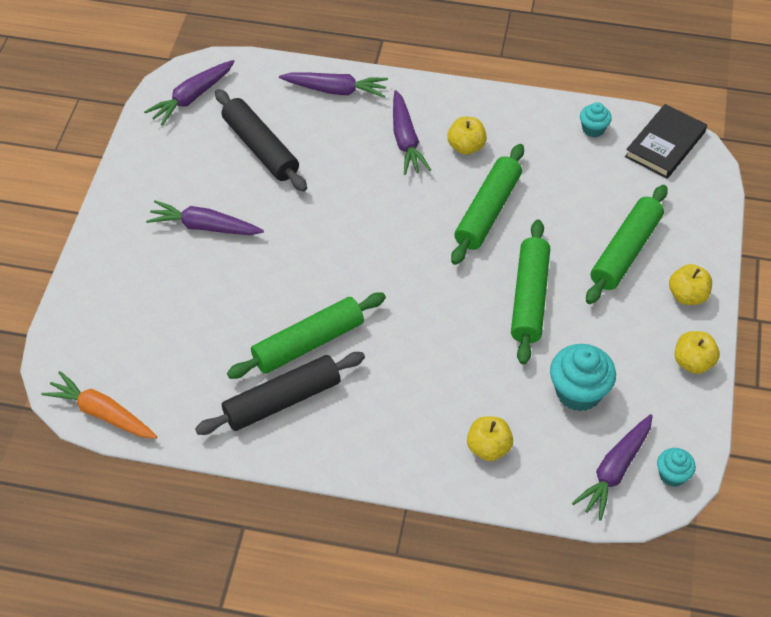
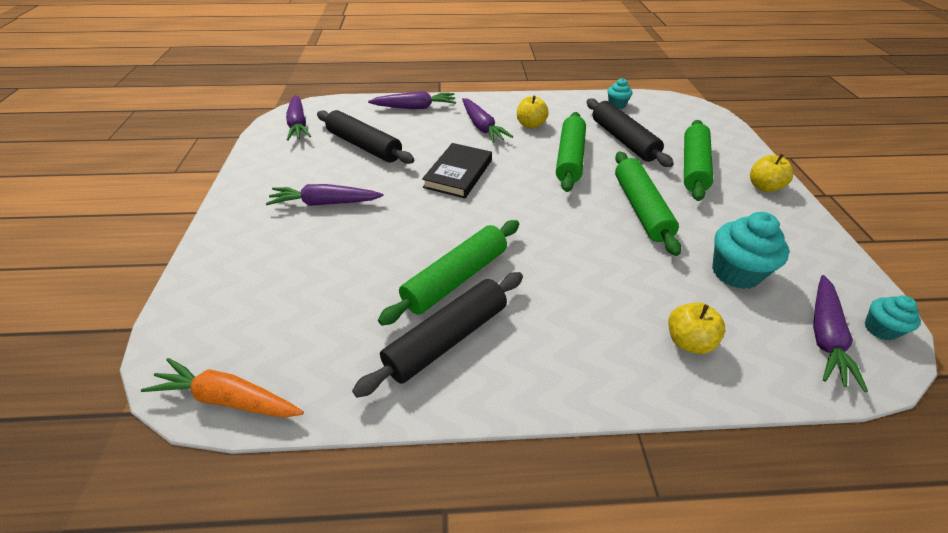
camera: 15 degrees left, 10 degrees down
(192, 97) = (298, 124): purple carrot -> purple carrot turned 45 degrees counterclockwise
(566, 193) = (623, 140): none -> black rolling pin
(665, 144) = (672, 106): black book -> black book (458, 173)
(693, 362) = (810, 231): yellow apple -> none

